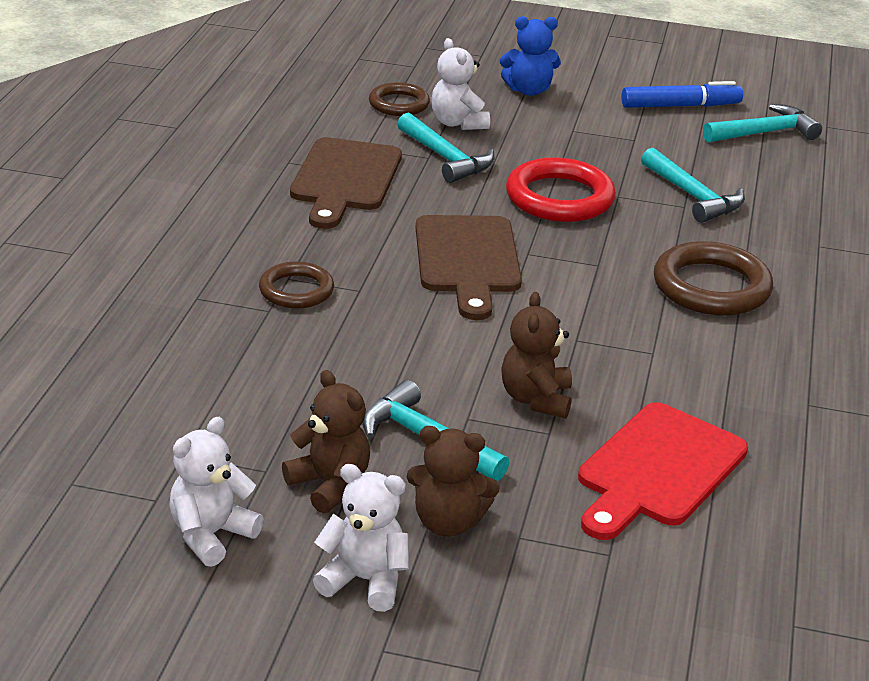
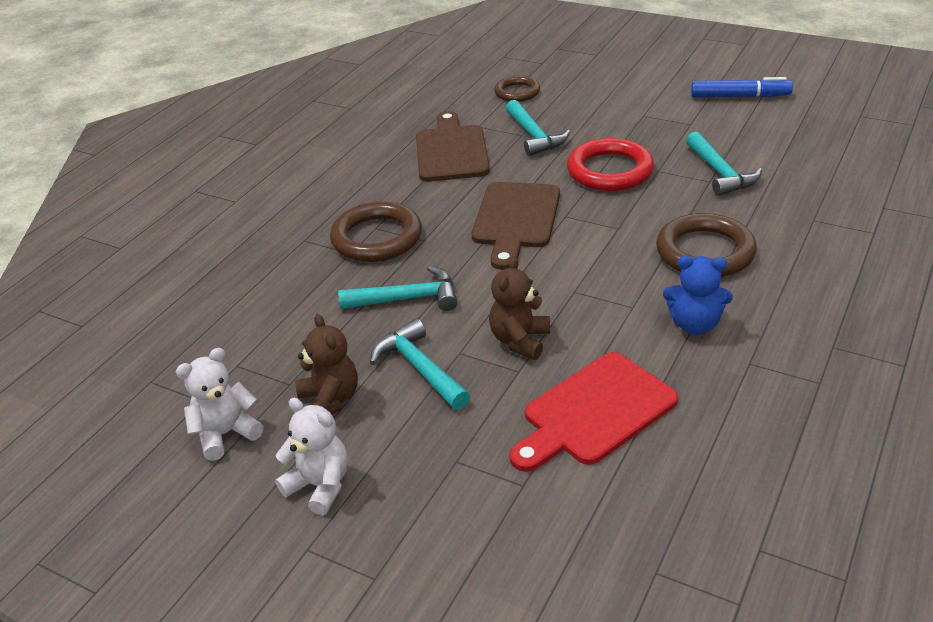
camera: 20 degrees right, 5 degrees up
(296, 290) = (377, 238): brown ring -> brown ring, size x1.63
(345, 179) = (451, 151): brown cutting board -> brown cutting board turned 150 degrees clockwise
(448, 522) = (405, 442): brown teddy bear -> none
(458, 123) = (555, 108): white teddy bear -> none
(528, 90) = (621, 83): blue teddy bear -> blue teddy bear (695, 324)
(765, 133) = (803, 120): turquoise hammer -> turquoise hammer (408, 298)

